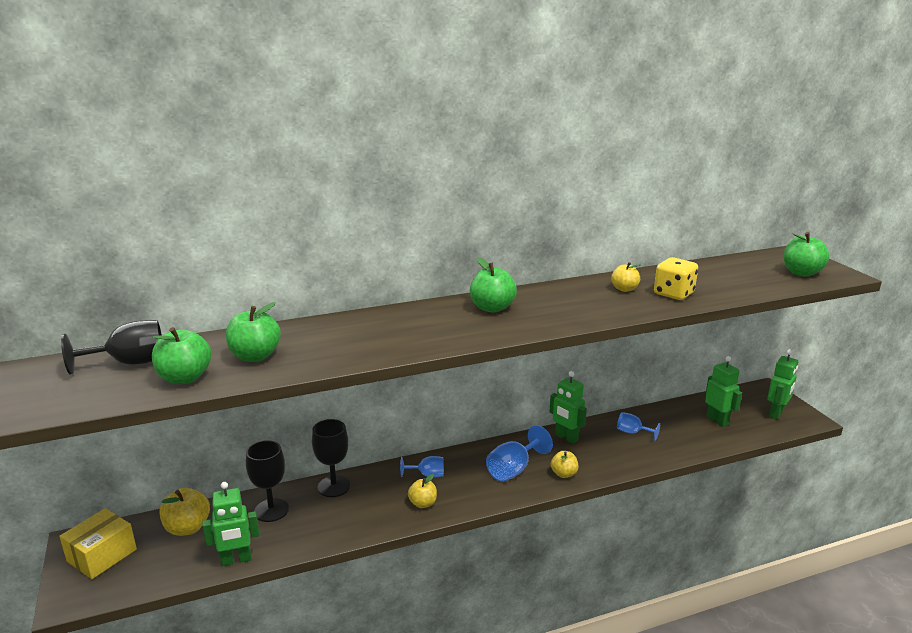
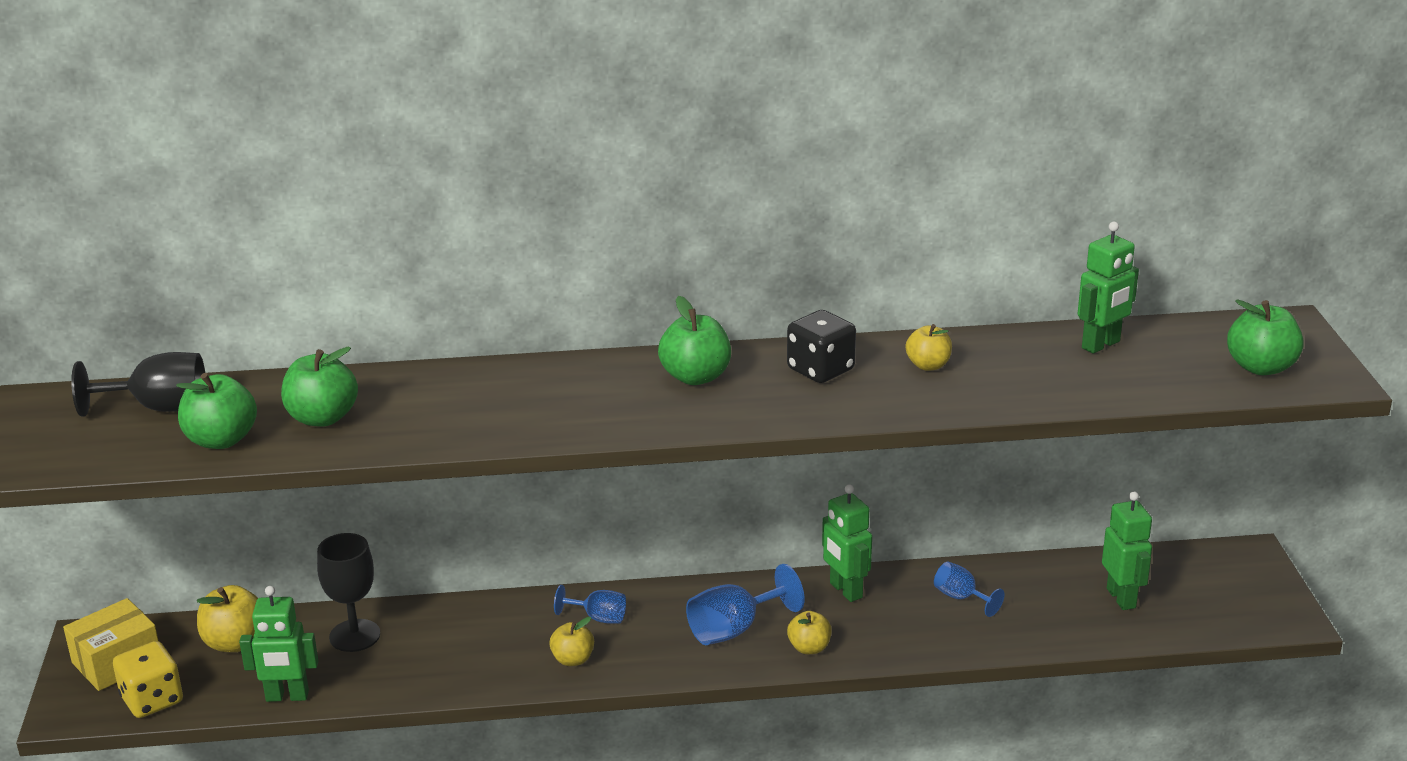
camera: 15 degrees right, 5 degrees up
(334, 486) = (454, 614): black goblet -> none
(564, 297) = (820, 370): none -> black dice
(673, 294) = (1002, 384): yellow dice -> yellow dice (152, 700)
(776, 413) = (1237, 601): green robot -> green robot (1101, 345)

